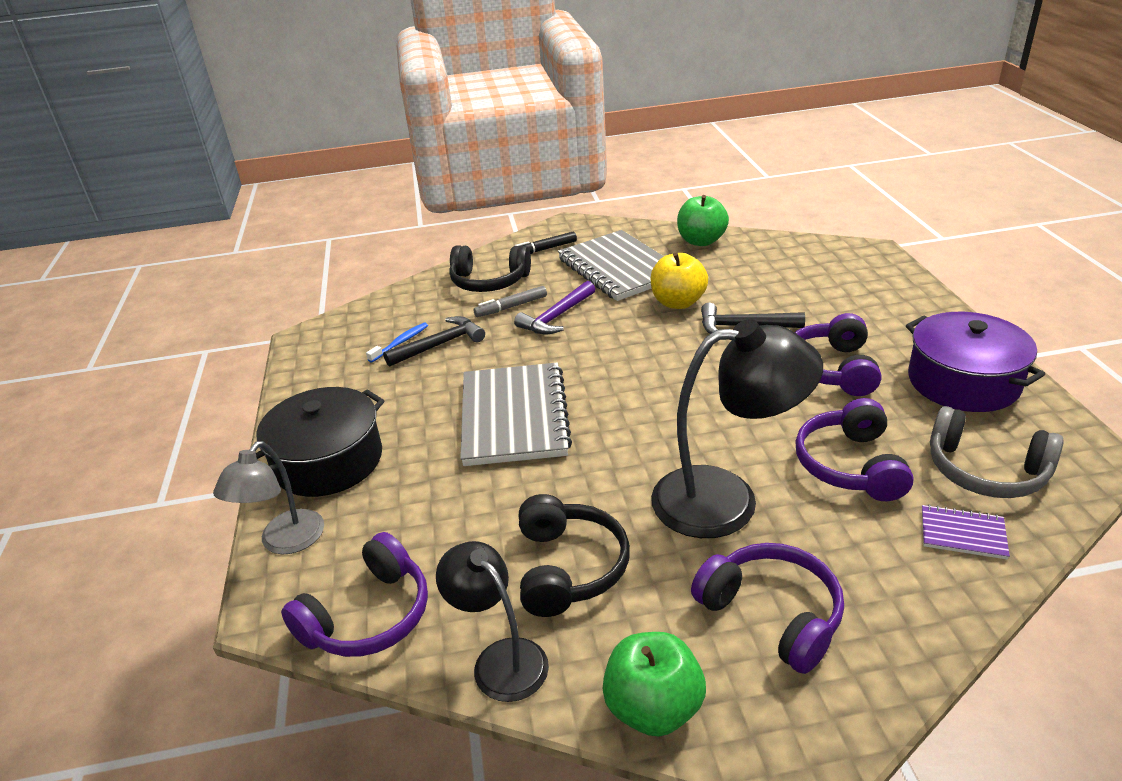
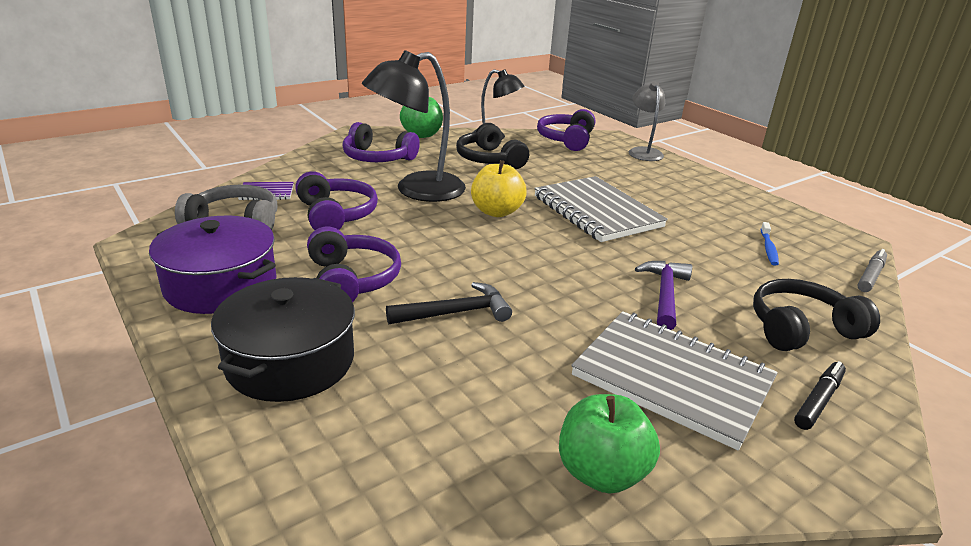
camera: 150 degrees right, 5 degrees down
(328, 461) = (680, 178): black pot -> black pot (290, 361)
(440, 345) = (732, 252): black hammer -> none
(511, 307) = (727, 299): grey marker -> grey marker (870, 276)
(678, 302) = (549, 334): yellow apple -> yellow apple (496, 212)

